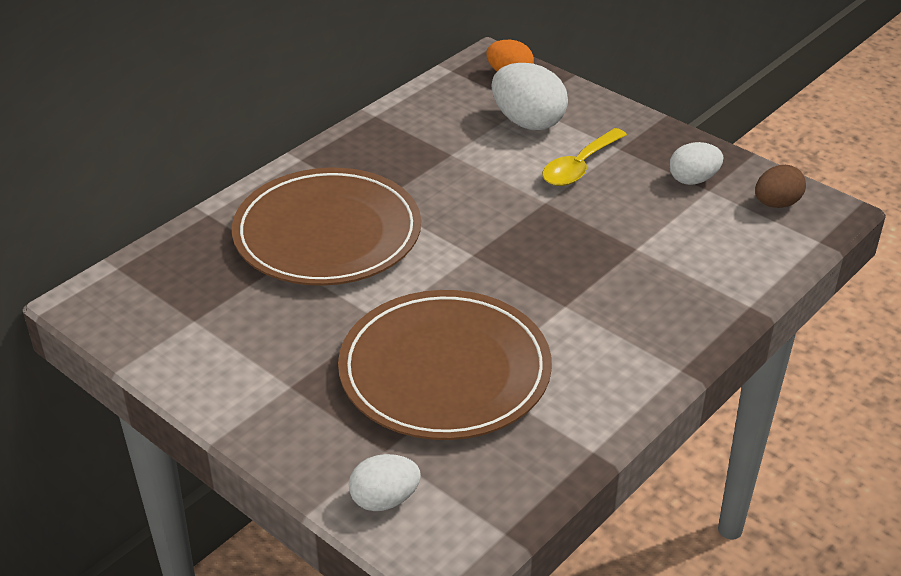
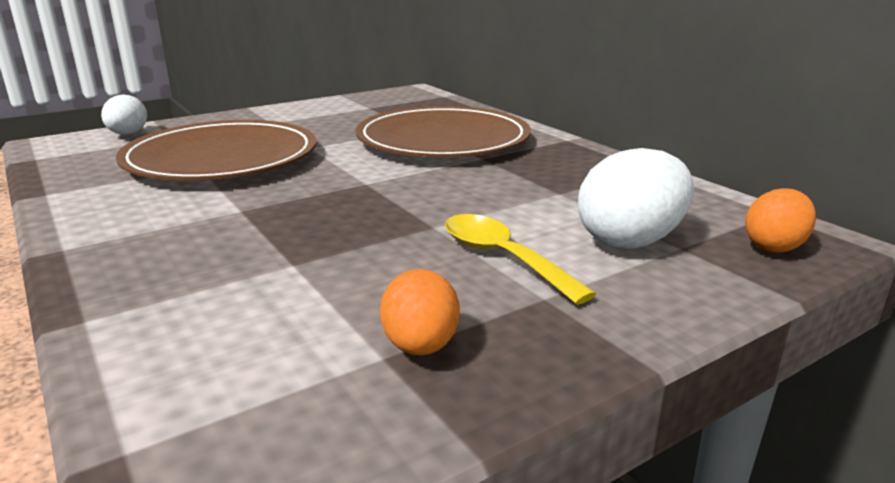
camera: 105 degrees right, 15 degrees down
(693, 180) = (420, 346): white egg -> orange egg
(776, 204) = (282, 429): brown egg -> none

